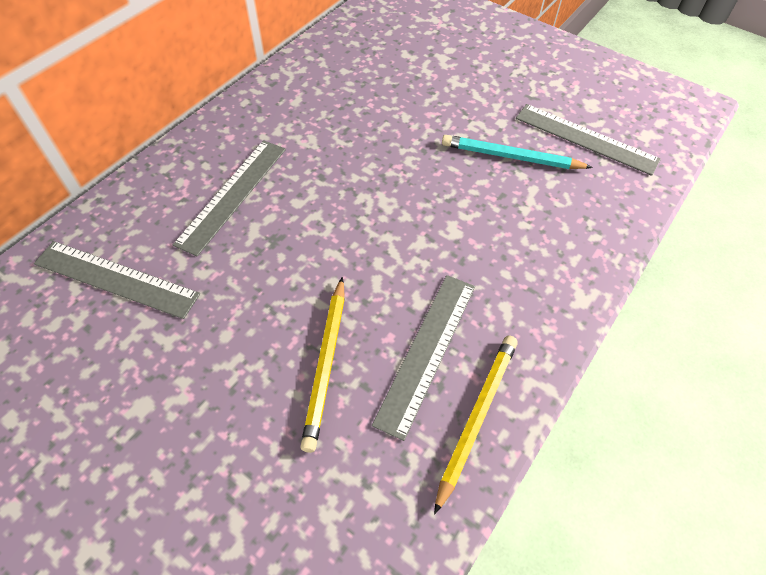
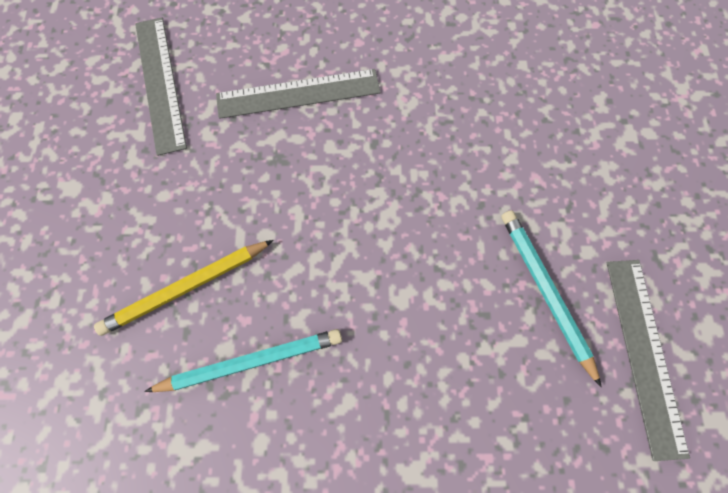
camera: 55 degrees right, 15 degrees up
(427, 351) = (251, 361): grey ruler -> turquoise pencil
(476, 416) = (214, 446): yellow pencil -> none

